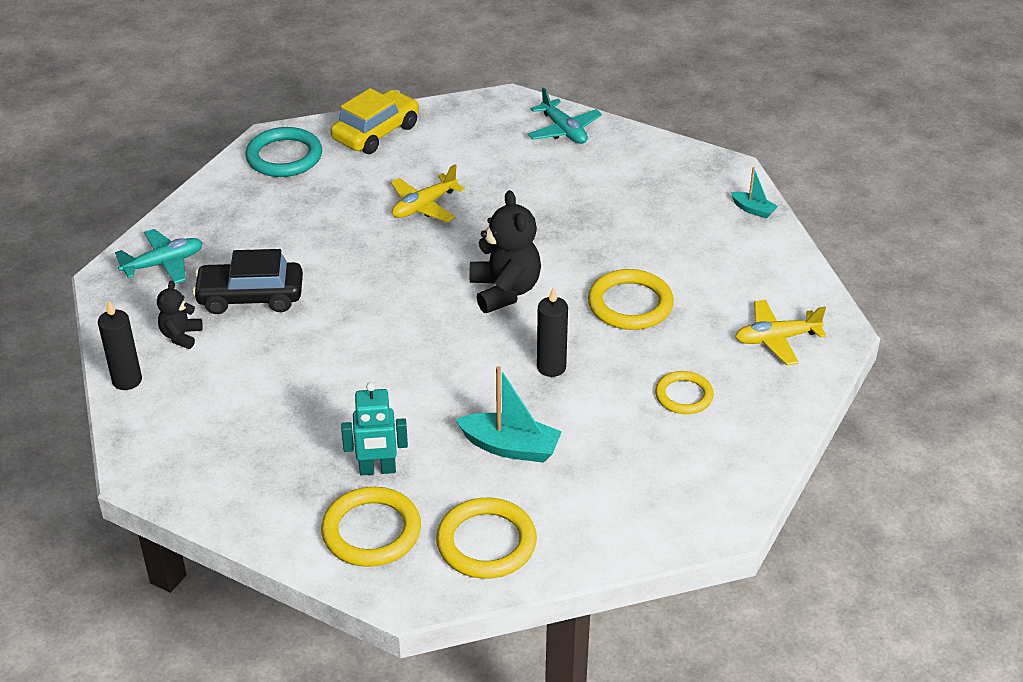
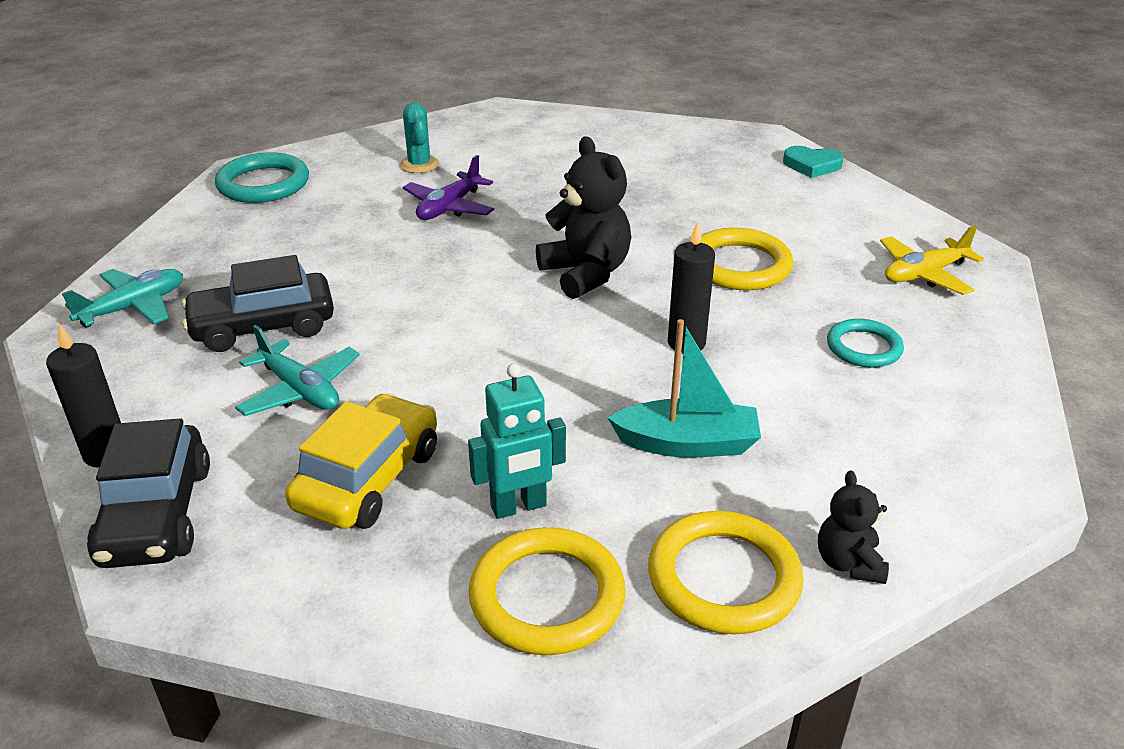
camera: 15 degrees left, 5 degrees down
(150, 430) = (156, 515): none -> black car
(181, 336) = (176, 385): black teddy bear -> black teddy bear (848, 563)
(376, 133) = (365, 151): yellow car -> yellow car (368, 478)
(416, 155) = (419, 165): none -> turquoise cactus
(424, 206) = (449, 207): yellow plane -> purple plane
(563, 130) = (572, 126): turquoise plane -> turquoise plane (300, 390)
(684, 395) = (863, 347): yellow ring -> turquoise ring
(753, 210) = (812, 165): turquoise boat -> turquoise heart

